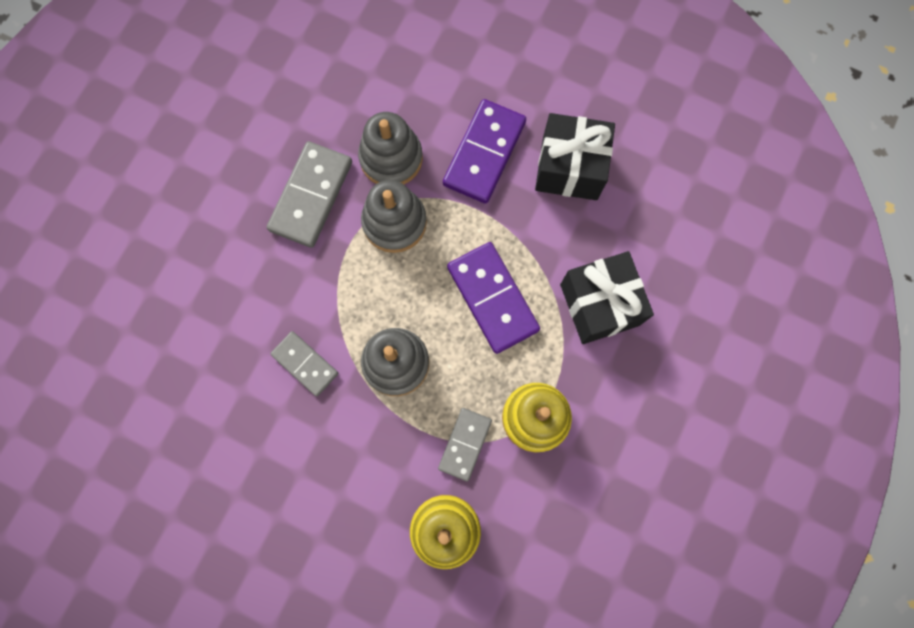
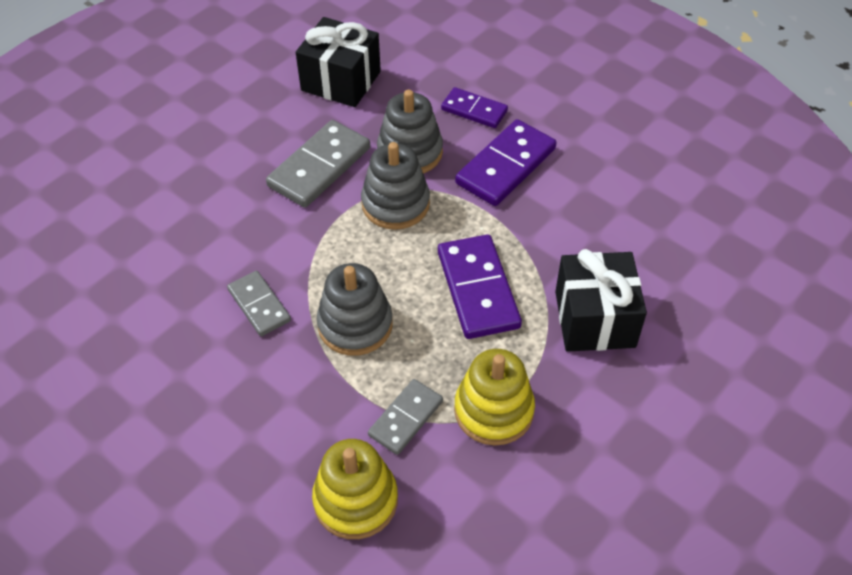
camera: 15 degrees right, 25 degrees down
(438, 92) = (474, 110): none -> purple domino
(570, 168) = (592, 194): black gift -> black gift (341, 81)

